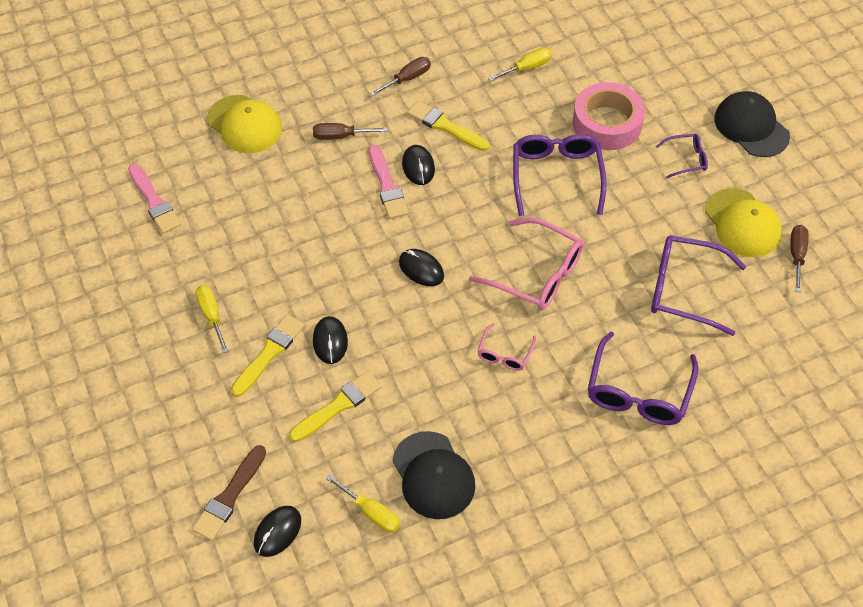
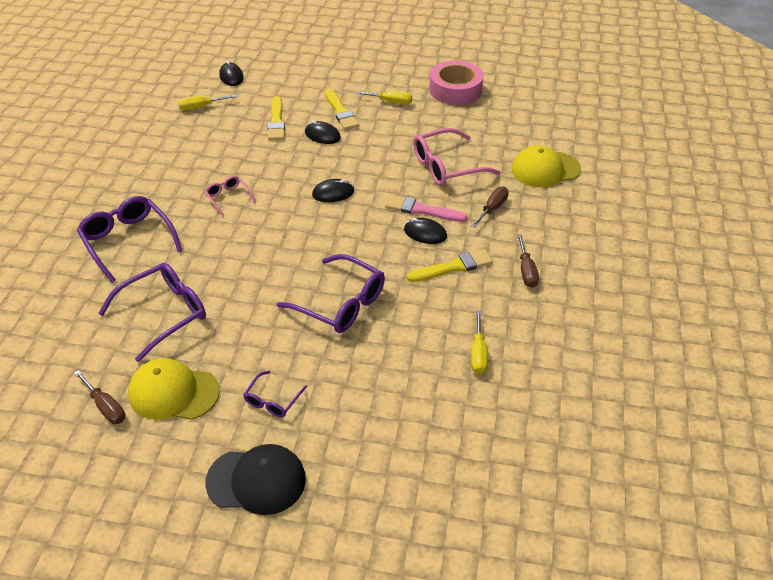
camera: 125 degrees right, 10 degrees down
(154, 201) = (505, 111): pink brush -> none
(229, 496) = (270, 70): brown brush -> none
(433, 475) = (192, 135): black cap -> none
(537, 274) = (267, 244): pink glasses -> pink glasses (446, 166)
(607, 123) = (364, 370): pink tape -> pink tape (455, 90)

